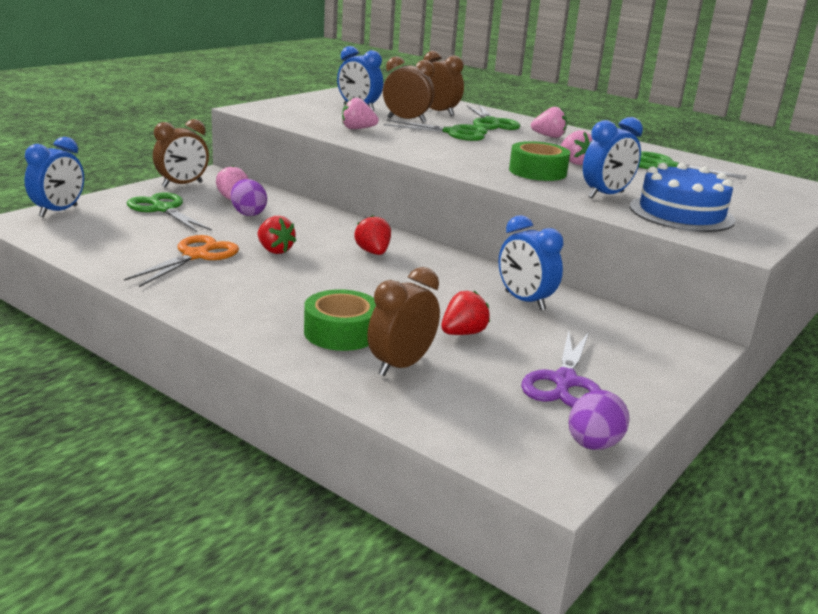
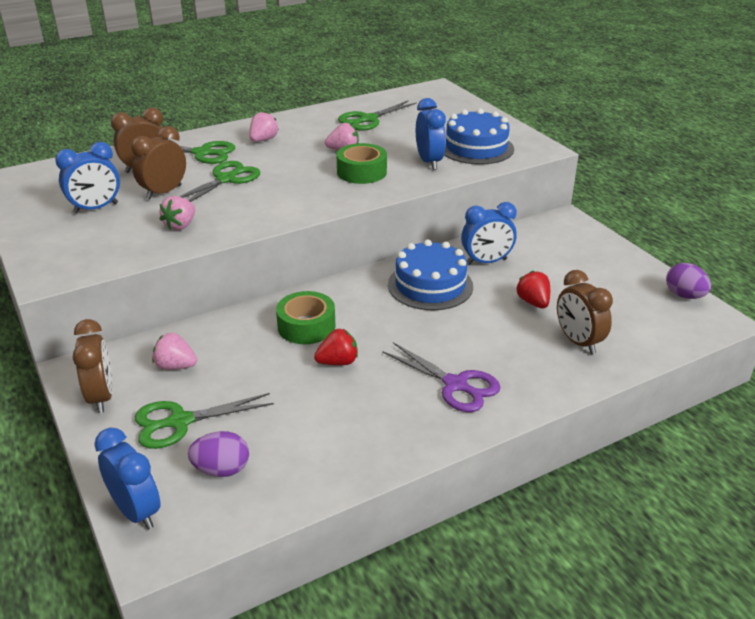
camera: 65 degrees left, 10 degrees up
(196, 256) = (331, 414): orange scissors -> none
(248, 213) = (228, 362): purple egg -> purple egg (222, 469)
(341, 332) = (520, 358): green tape -> green tape (306, 326)
(373, 252) = (367, 308): red strawberry -> none
(442, 276) = (430, 285): none -> blue cake
(564, 381) = (609, 282): purple scissors -> purple scissors (455, 385)

